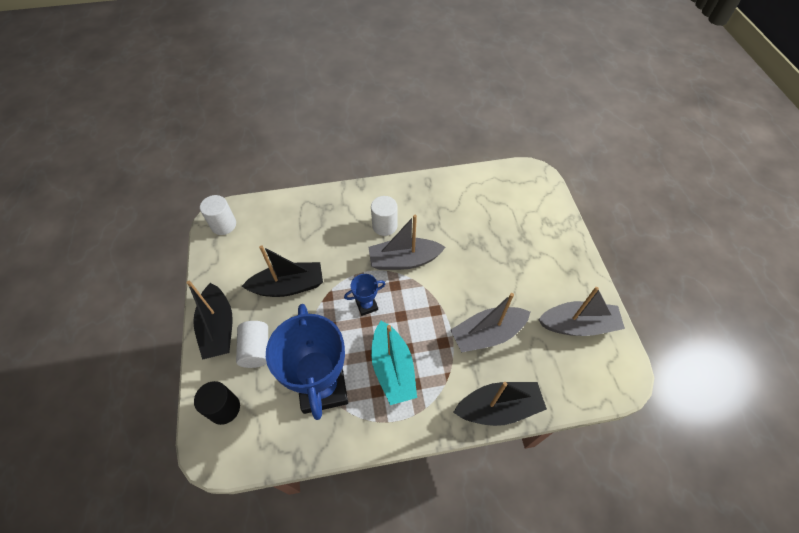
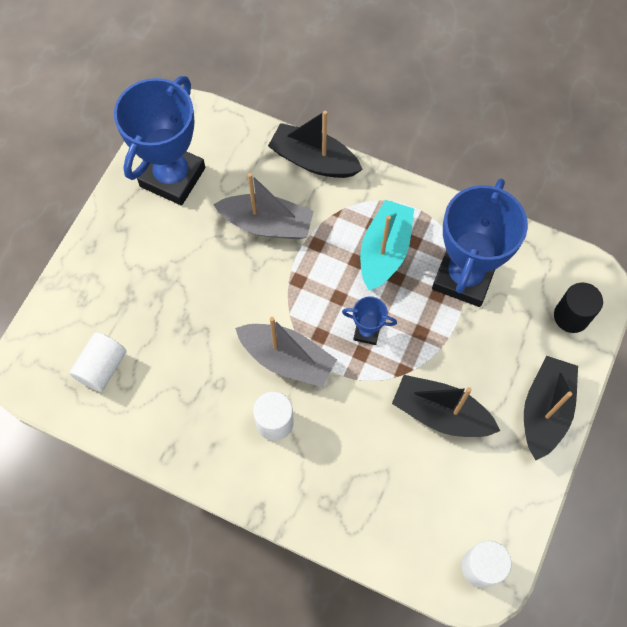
camera: 145 degrees left, 10 degrees up
(256, 349) = (513, 358): white cylinder -> white cylinder (102, 367)
(578, 325) = (172, 177): grey boat -> blue trophy

